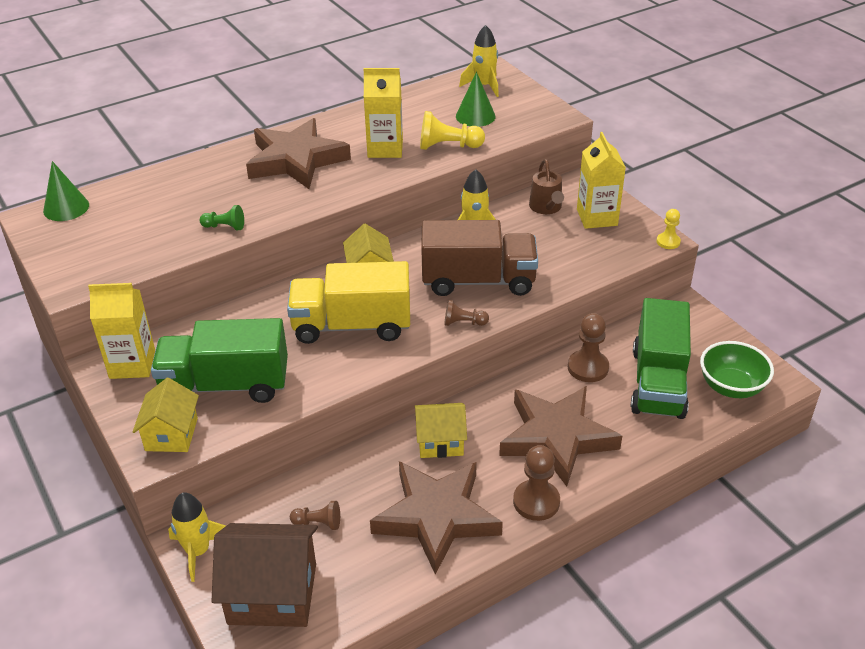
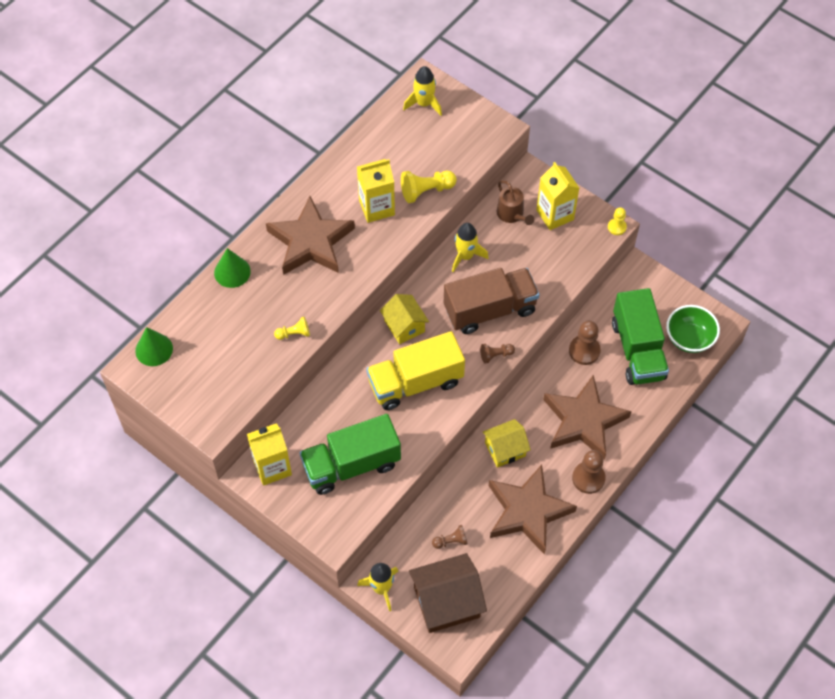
camera: 20 degrees left, 20 degrees up
(171, 434) = (336, 518): yellow house -> none
(224, 227) = (294, 333): green pawn -> yellow pawn
(475, 116) = (433, 146): green cone -> green cone (232, 272)

